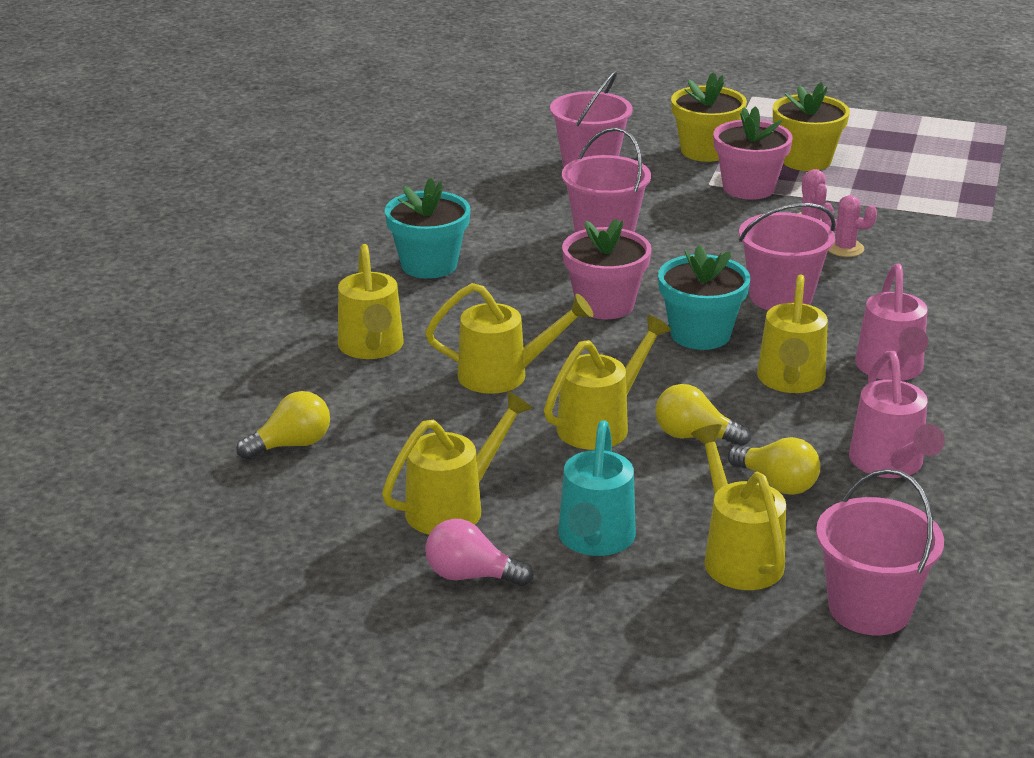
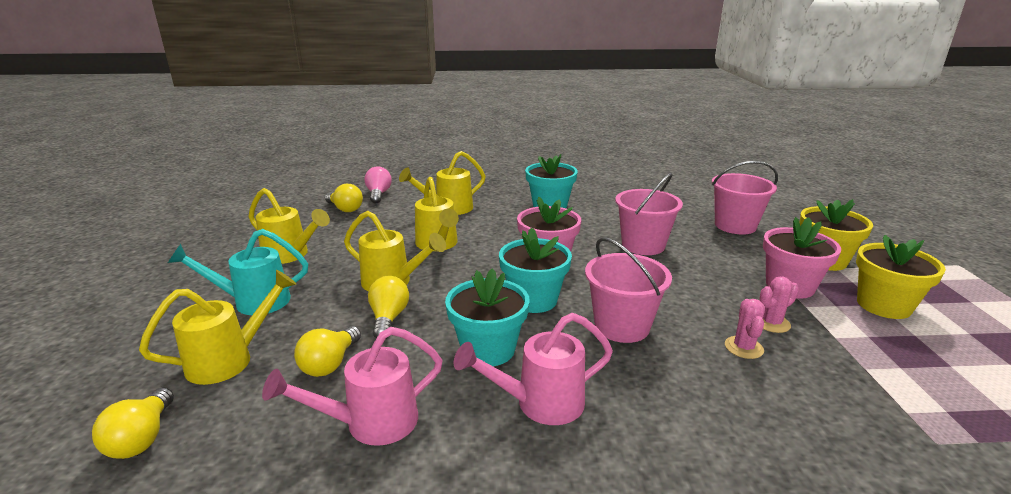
camera: 70 degrees right, 5 degrees down
(471, 575) = (220, 271): pink light bulb -> pink light bulb (378, 194)
(790, 381) = (488, 349): yellow watering can -> turquoise flower pot
(869, 608) = (142, 438): pink bucket -> yellow light bulb

